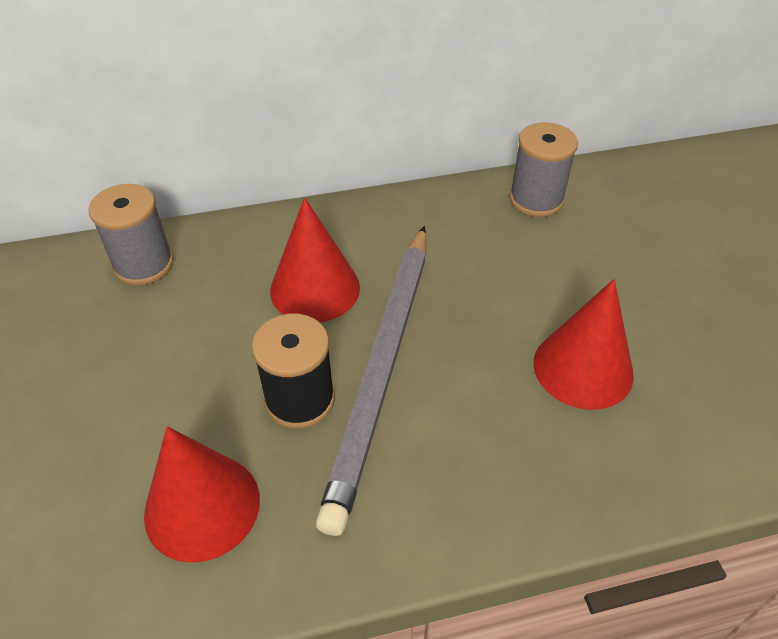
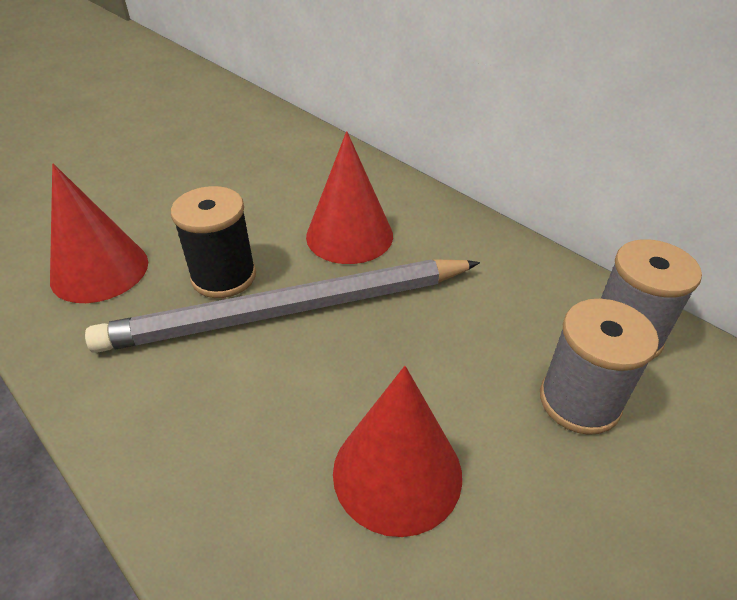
camera: 60 degrees right, 5 degrees down
(144, 265) = (304, 150): grey spool -> grey spool (579, 401)

